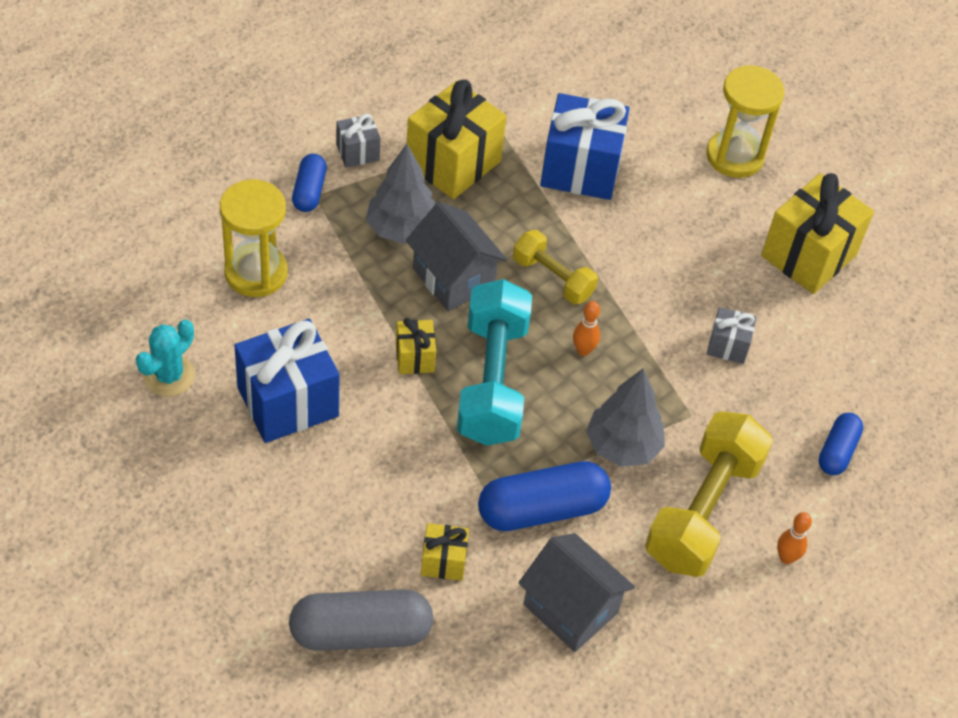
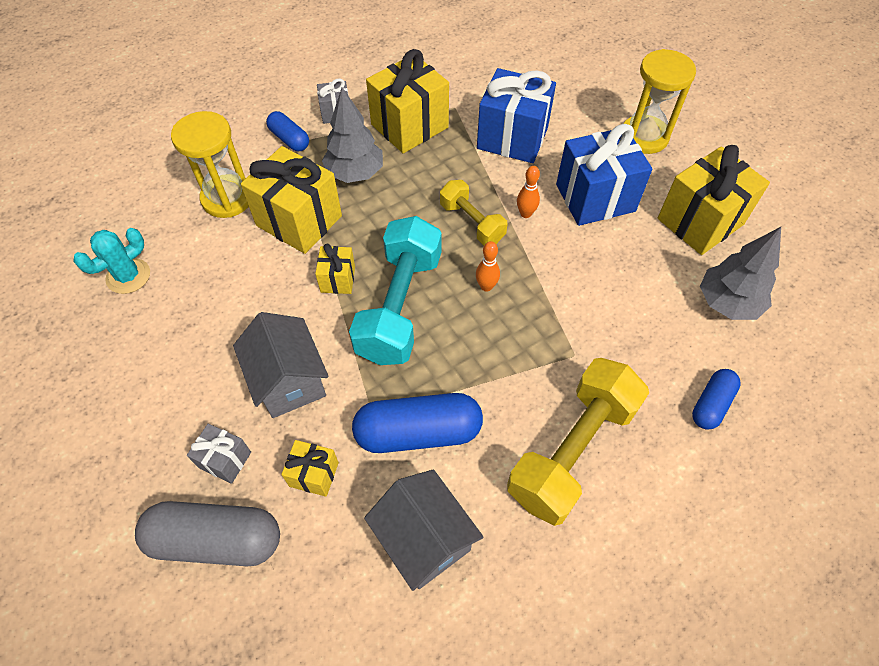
camera: 15 degrees right, 5 degrees up
(288, 402) = (219, 308): blue gift -> blue gift (595, 198)
(309, 191) = (289, 139): blue capsule -> blue capsule turned 60 degrees counterclockwise
(350, 293) = (299, 221): none -> yellow gift
(453, 278) = (387, 215): grey house -> grey house (289, 381)
(622, 446) = (505, 378): grey tree -> grey tree (727, 303)
(728, 346) = (617, 294): grey gift -> grey gift (225, 460)
(786, 558) = (649, 510): orange bowling pin -> orange bowling pin (525, 214)

